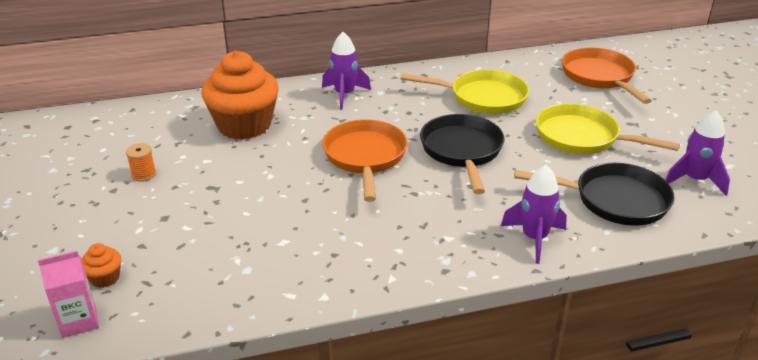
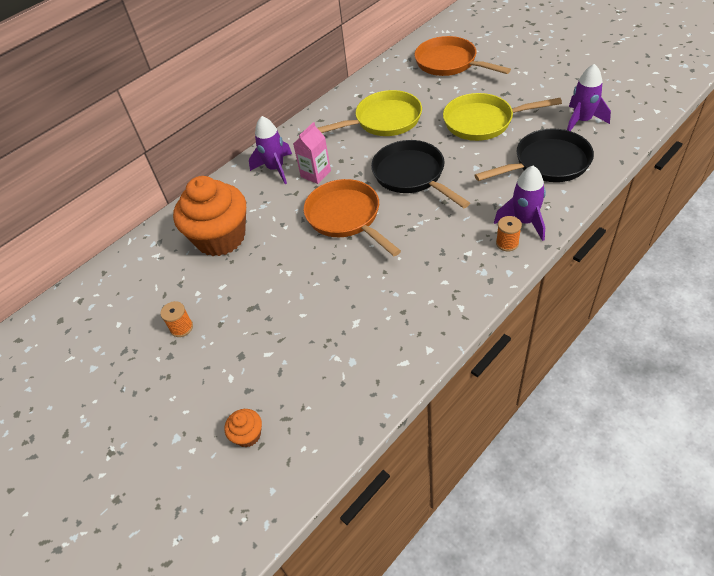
camera: 25 degrees left, 15 degrees up
(79, 321) = (266, 483): pink carton -> pink carton (315, 174)
(496, 248) = (507, 243): none -> orange spool

